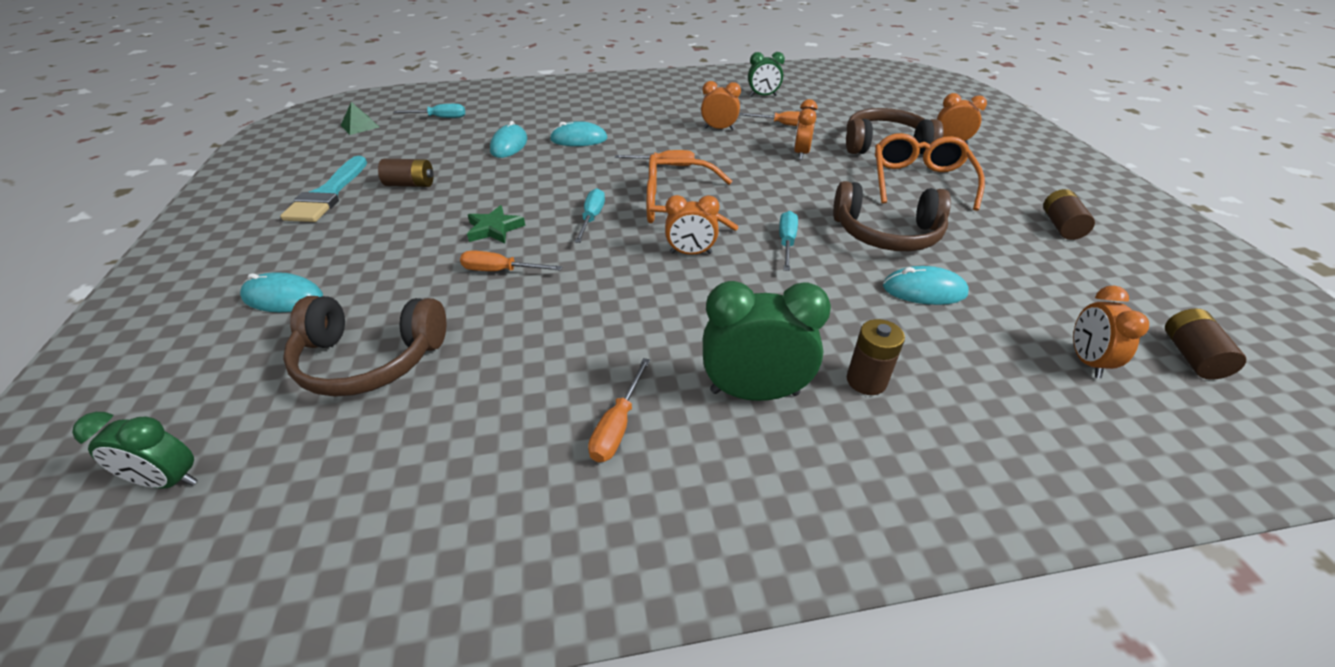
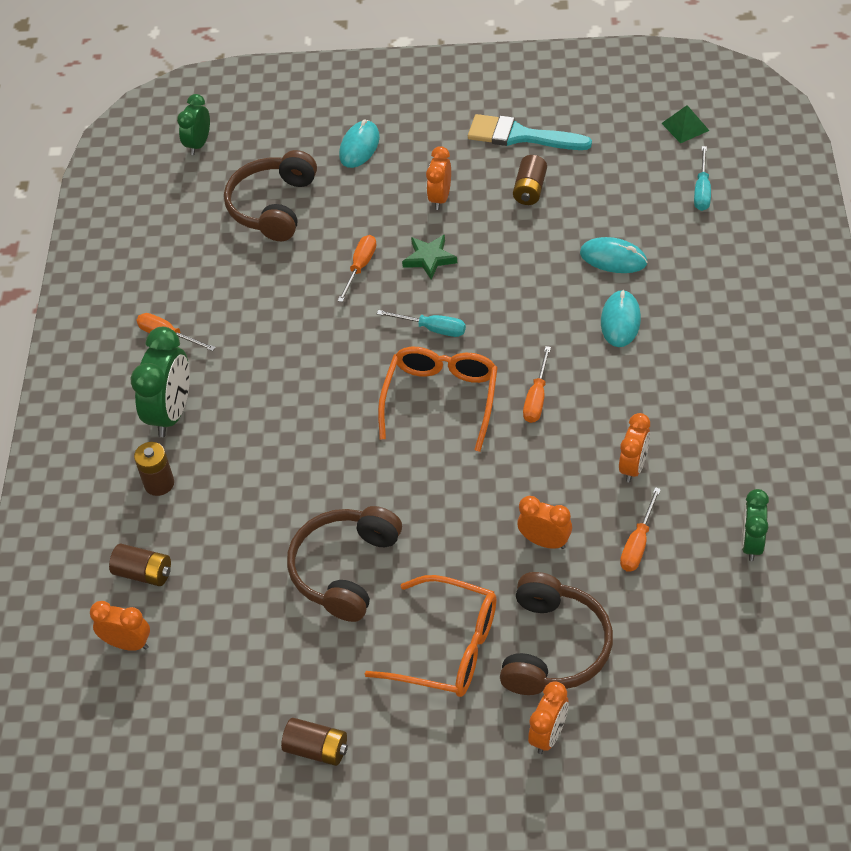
camera: 105 degrees right, 10 degrees up
(690, 253) = (353, 399): orange clock -> orange clock (440, 198)
(786, 242) = (351, 478): turquoise screwdriver -> none
(924, 290) = (247, 565): turquoise mouse -> none
(1191, 356) = (106, 728): brown battery -> brown battery (144, 573)

